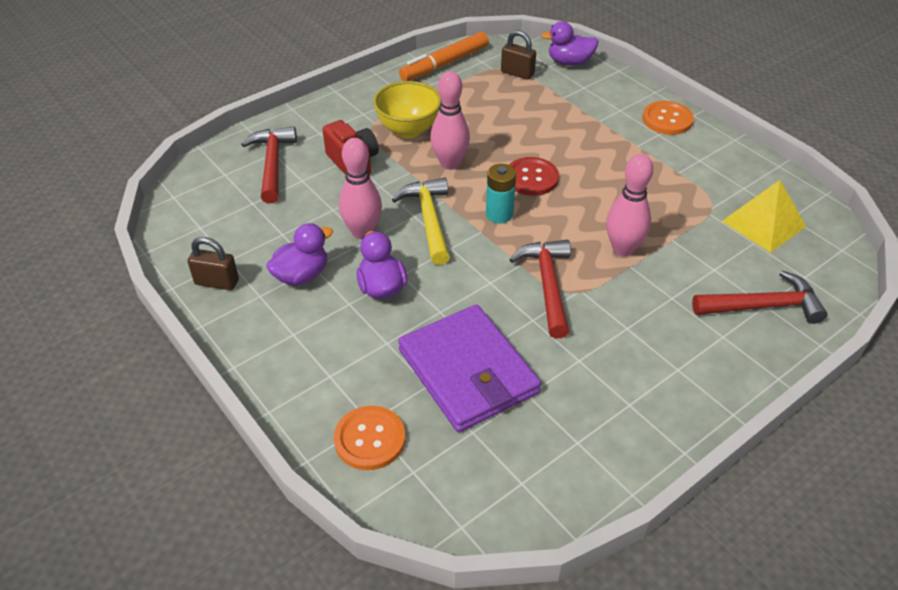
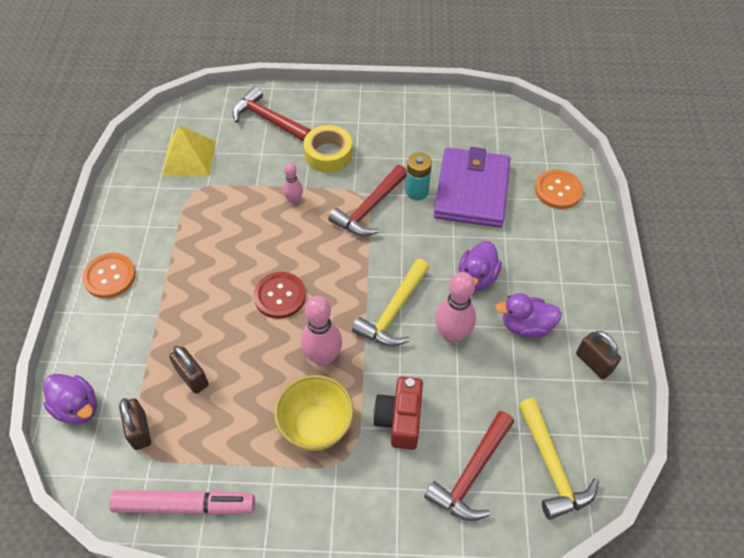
camera: 140 degrees left, 10 degrees up
(213, 197) = (551, 466): none -> yellow hammer
(444, 64) = (184, 505): orange marker -> pink marker
(499, 214) = (340, 280): turquoise battery -> turquoise battery (417, 191)
(524, 107) = (192, 377): none -> brown padlock
(623, 249) = (294, 200): pink bowling pin -> pink bowling pin, size x0.56
(655, 311) = (328, 154): none -> yellow tape

